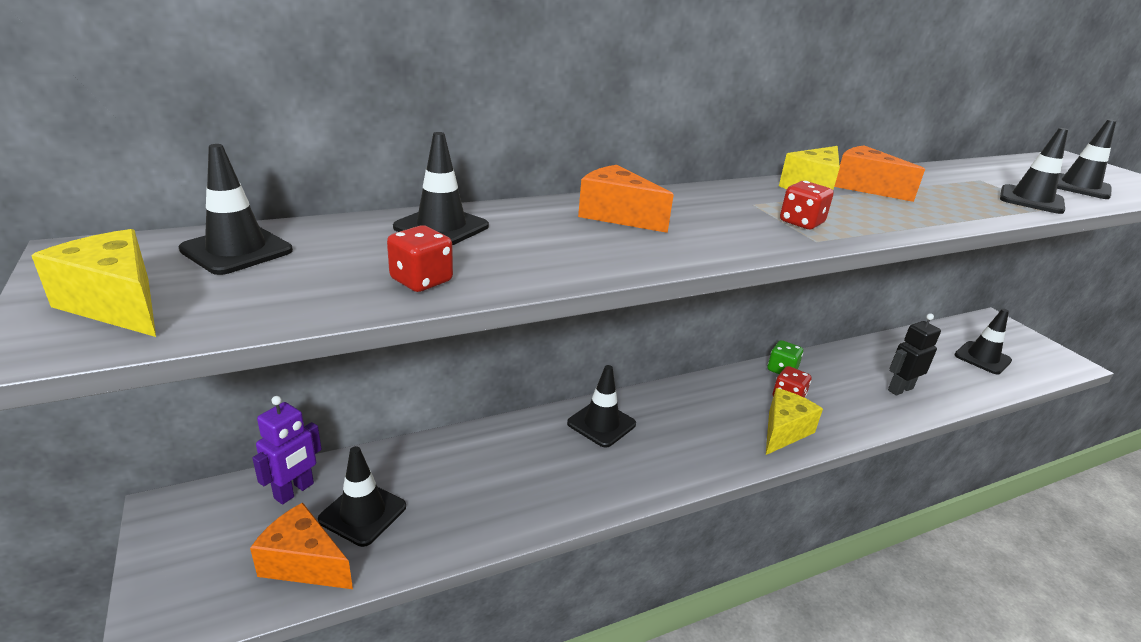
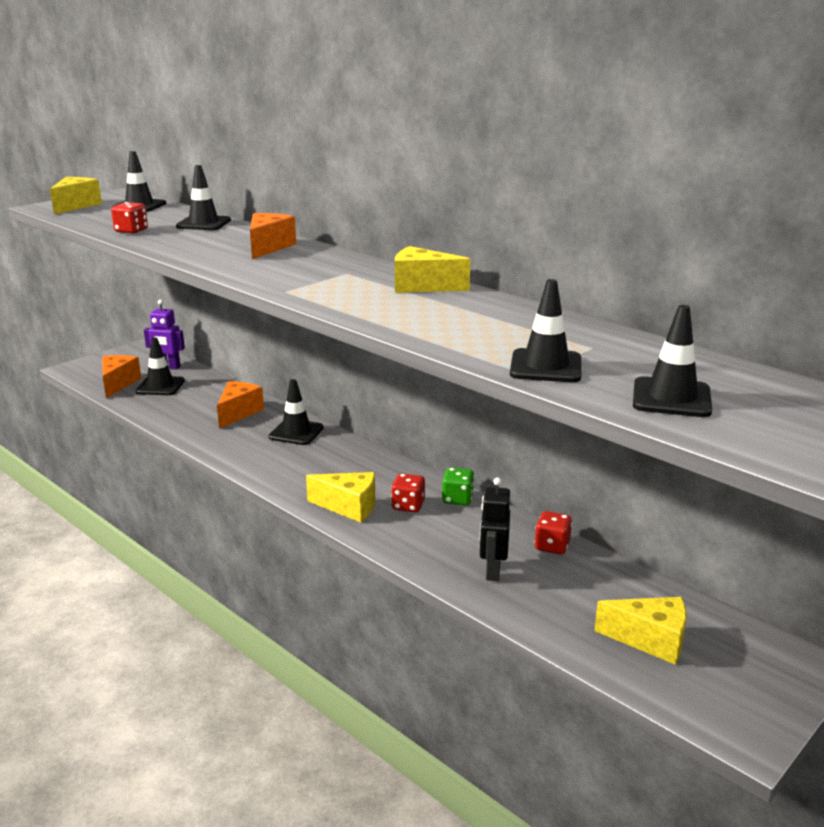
camera: 70 degrees right, 5 degrees down
(801, 222) = (320, 286): red dice -> red dice (552, 546)
(864, 187) = (459, 302): orange cheese -> orange cheese (238, 413)
(900, 389) = (492, 571): black robot -> black robot turned 120 degrees counterclockwise
(982, 358) = (650, 640): black traffic cone -> yellow cheese

